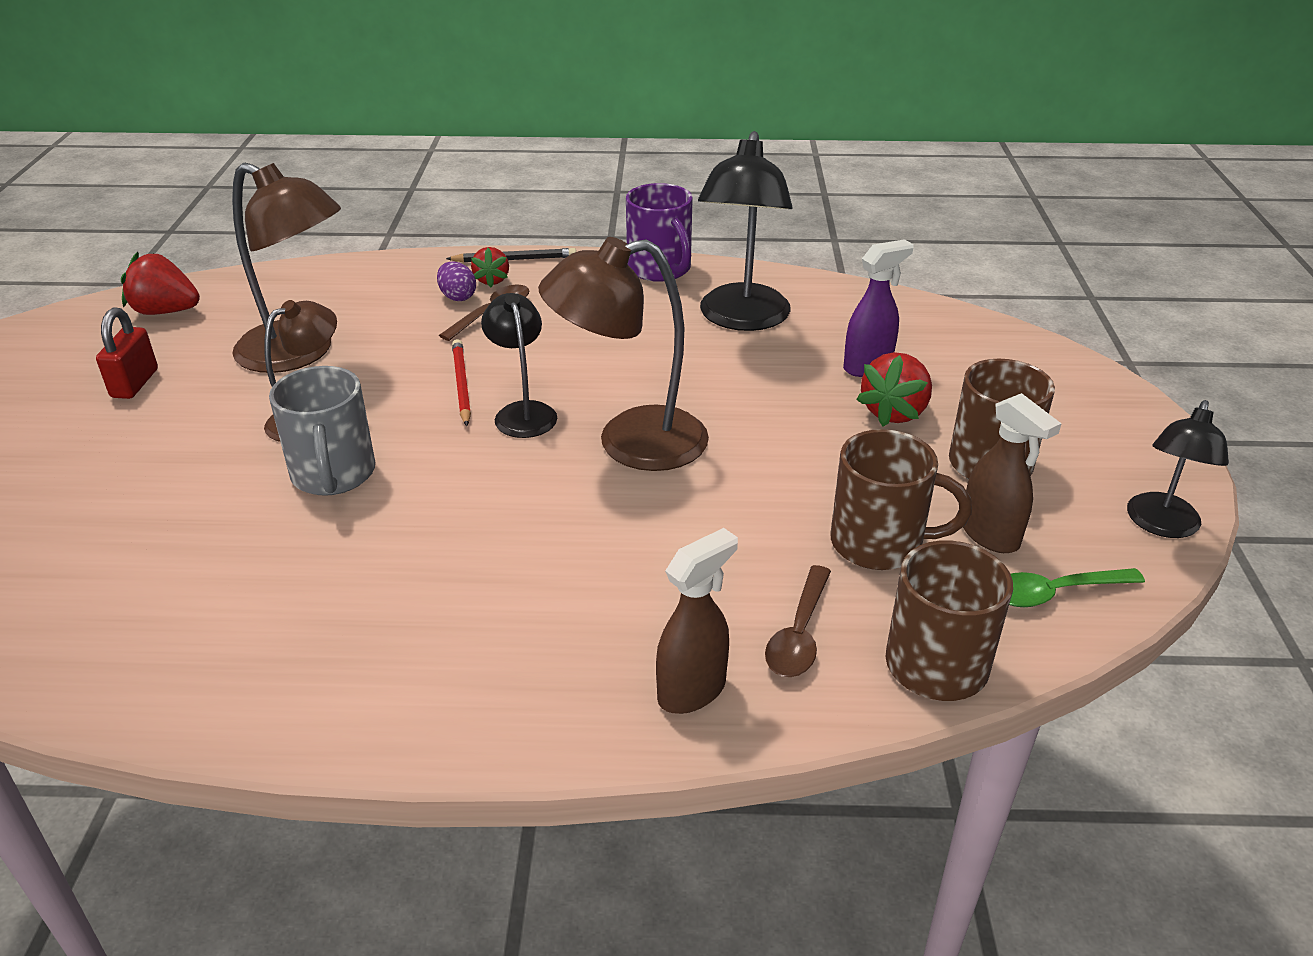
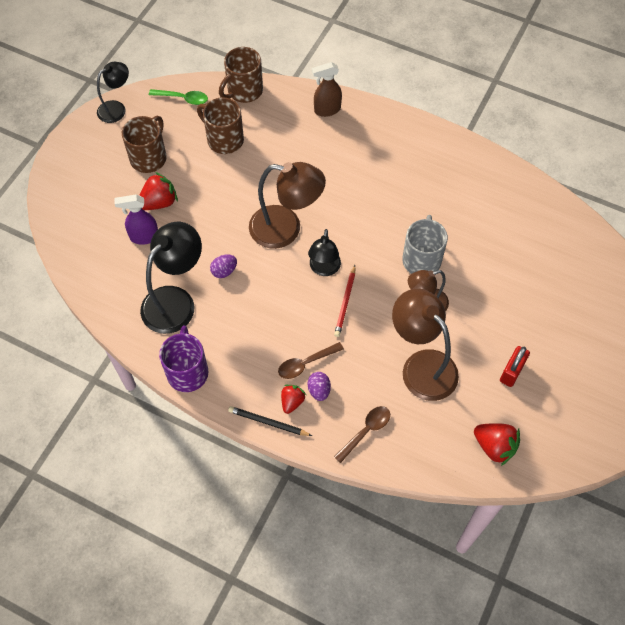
camera: 155 degrees left, 25 degrees up
(696, 365) = (224, 271): none -> purple egg
(799, 634) = (280, 116): brown spoon -> brown spoon (366, 431)
(990, 536) = (181, 127): brown spray bottle -> none

